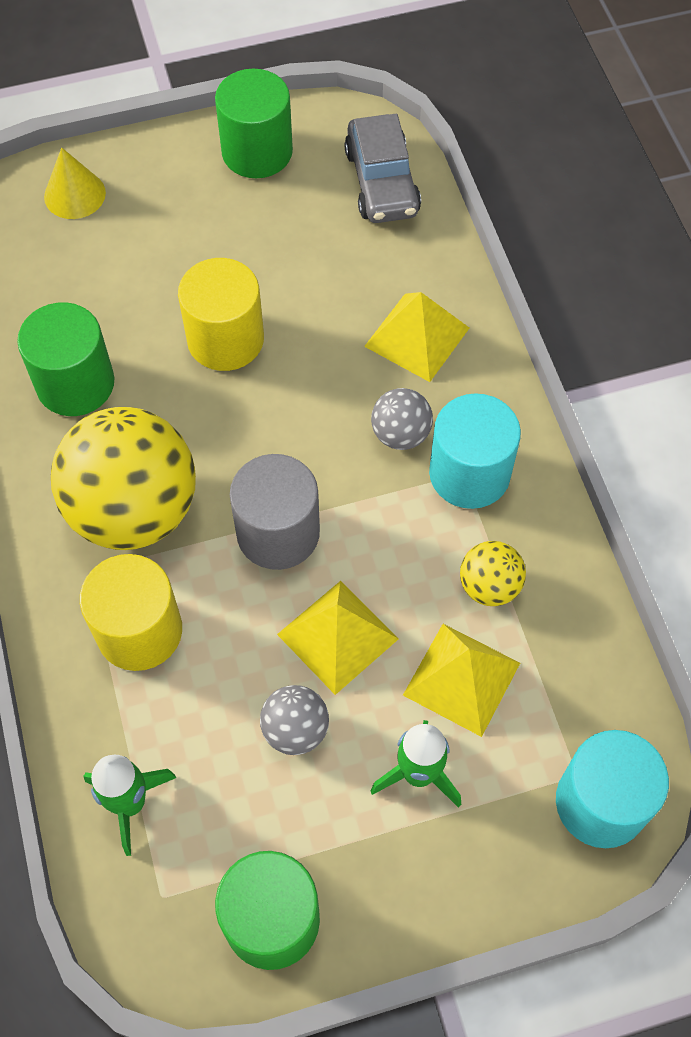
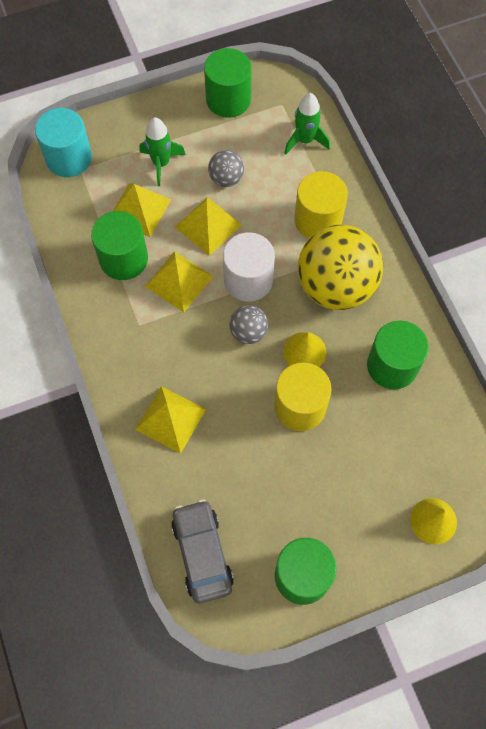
camera: 175 degrees right, 5 degrees up
(204, 414) = (304, 351): none -> yellow cone
(278, 533) = (248, 280): grey cylinder -> white cylinder
(395, 539) = (179, 281): none -> yellow pyramid
(400, 434) = (178, 347): grey ball -> grey ball (248, 332)
(469, 473) = (135, 325): turquoise cylinder -> none
(489, 586) = (123, 259): yellow ball -> green cylinder

